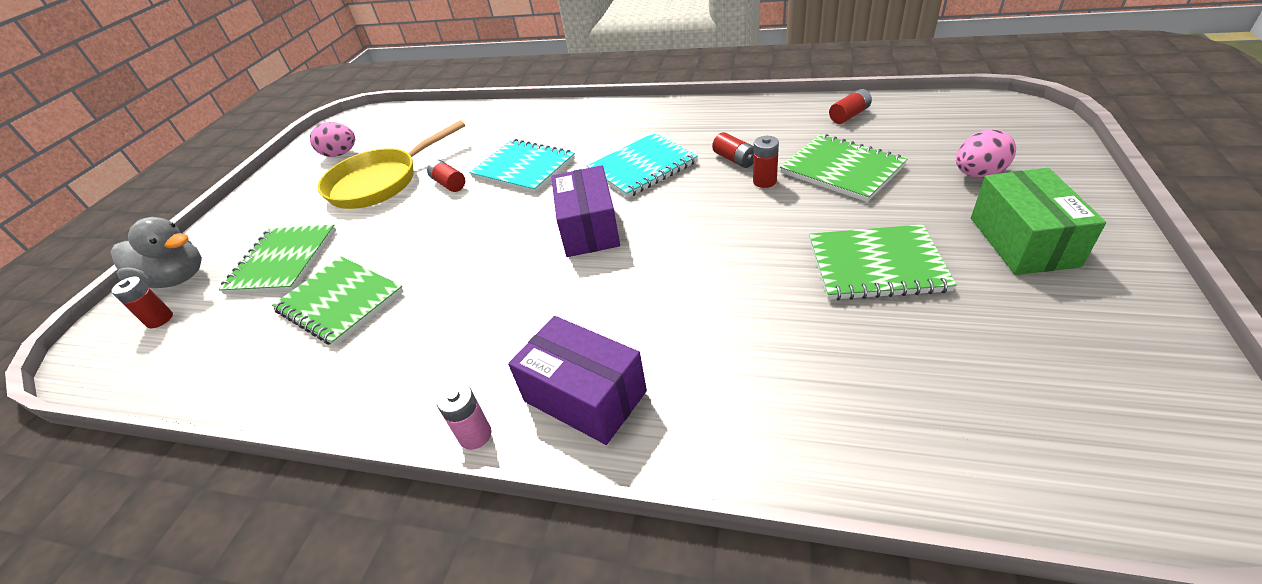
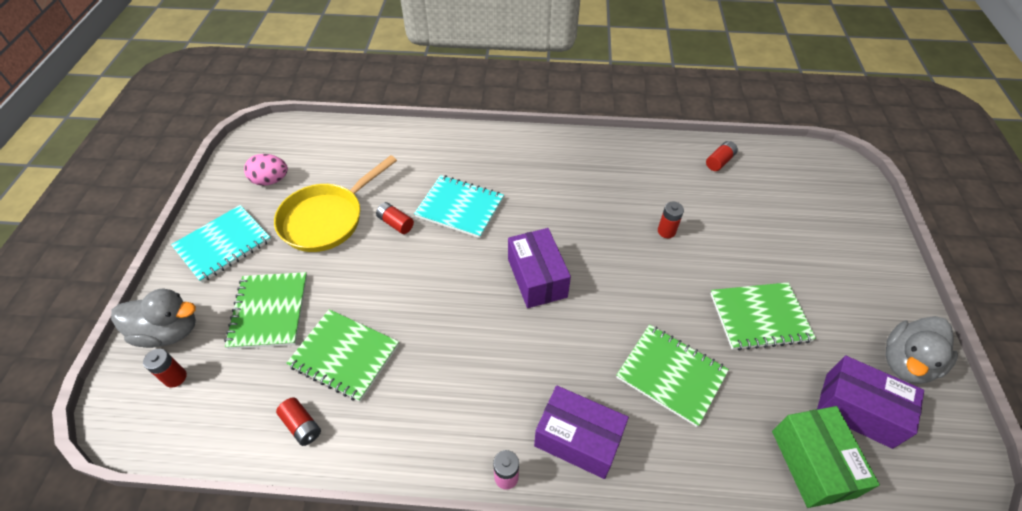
camera: 15 degrees left, 10 degrees up
(642, 167) = (564, 211): turquoise notebook -> turquoise notebook (223, 244)
(735, 159) = (638, 206): red battery -> red battery (302, 425)
(841, 170) = (722, 221): green notebook -> green notebook (671, 375)
(978, 174) = (819, 230): pink egg -> none
(1019, 376) = (858, 410): none -> purple box
(1022, 241) = (852, 296): green box -> green box (812, 463)
(1107, 319) = (906, 362): none -> grey duck

